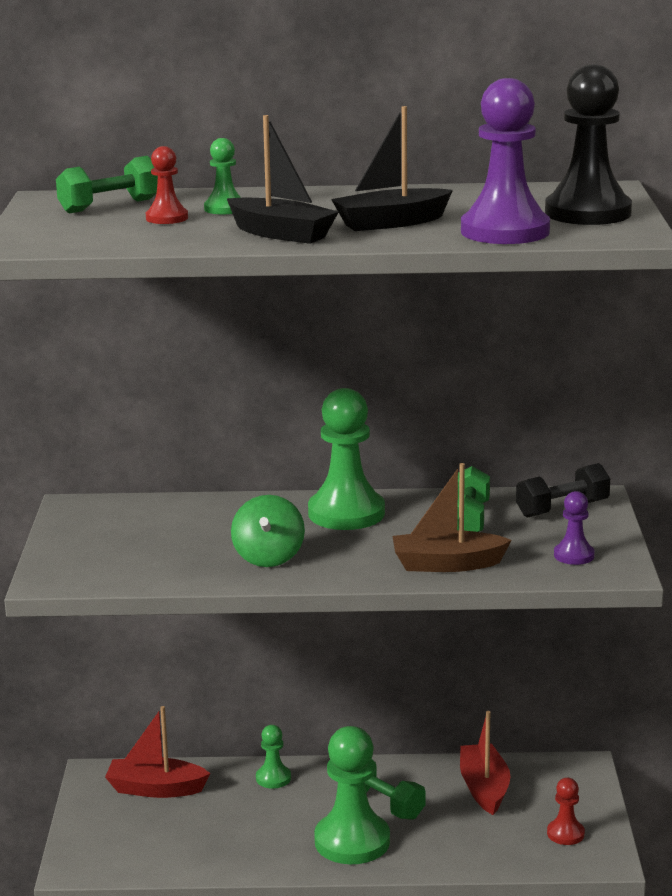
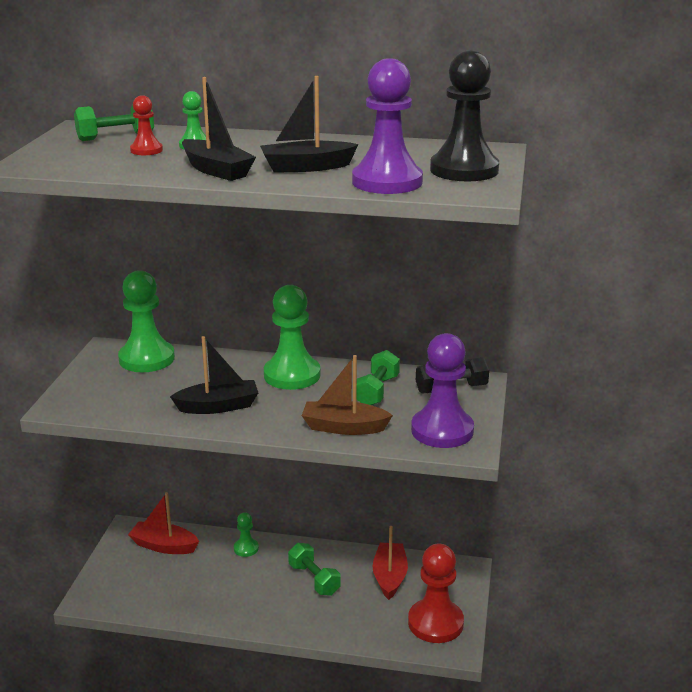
camera: 10 degrees right, 5 degrees up
(268, 557) = (218, 406): green spinning top -> black boat
(352, 841) = (281, 607): green pawn -> green pawn (146, 359)
(565, 834) = (435, 623): red pawn -> red pawn, size x2.02
(574, 555) = (442, 430): purple pawn -> purple pawn, size x2.02

